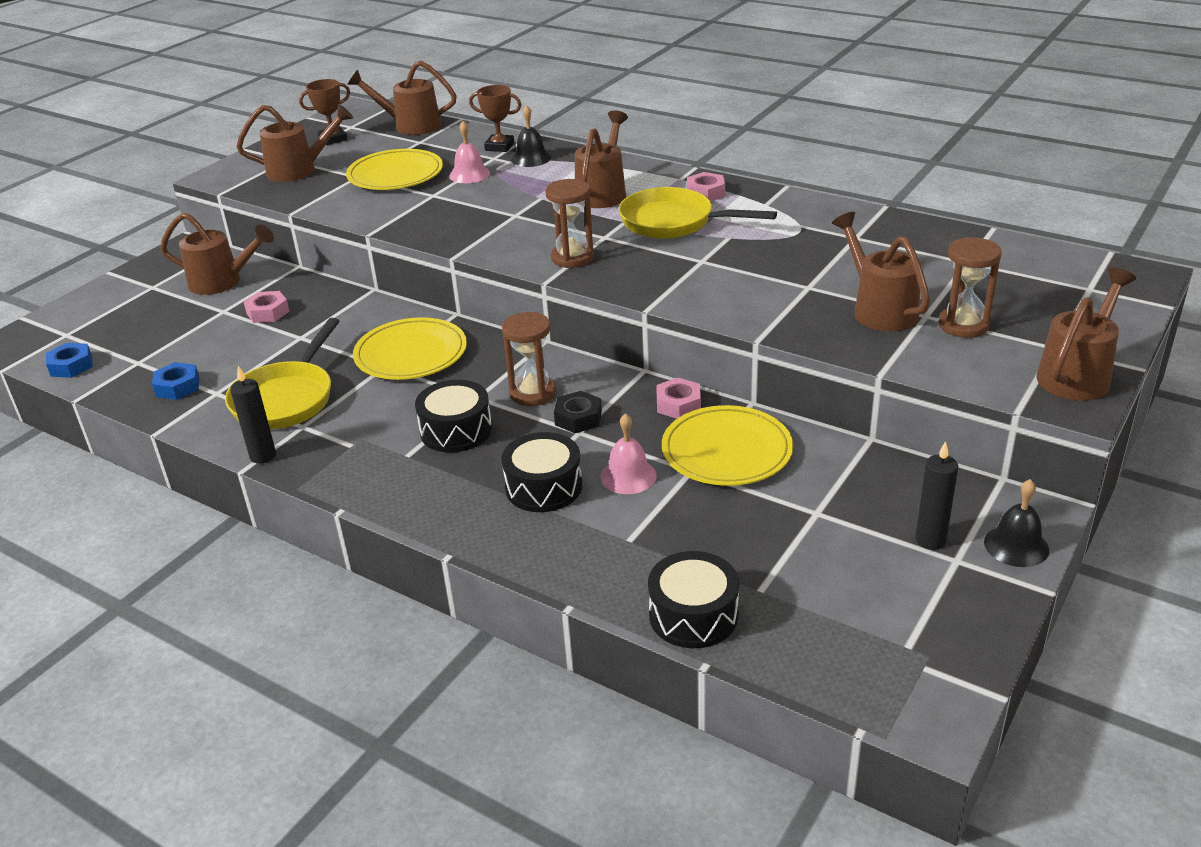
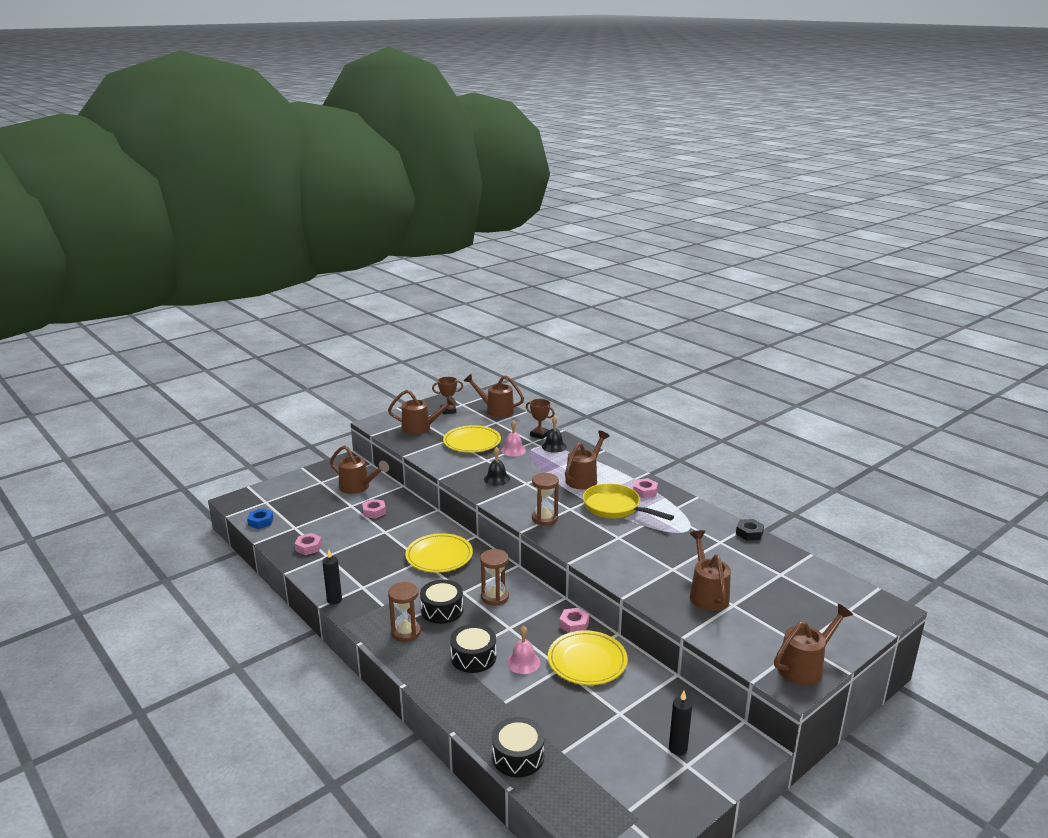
camera: 15 degrees right, 10 degrees down
(178, 387) = (308, 547): blue nut -> pink nut
(286, 399) = (361, 568): yellow pan -> none
(578, 418) = (513, 619): black nut -> black nut (749, 533)
(963, 325) = (753, 616): brown hourglass -> brown hourglass (406, 632)
(1016, 545) = (728, 766): black bell -> black bell (497, 479)

